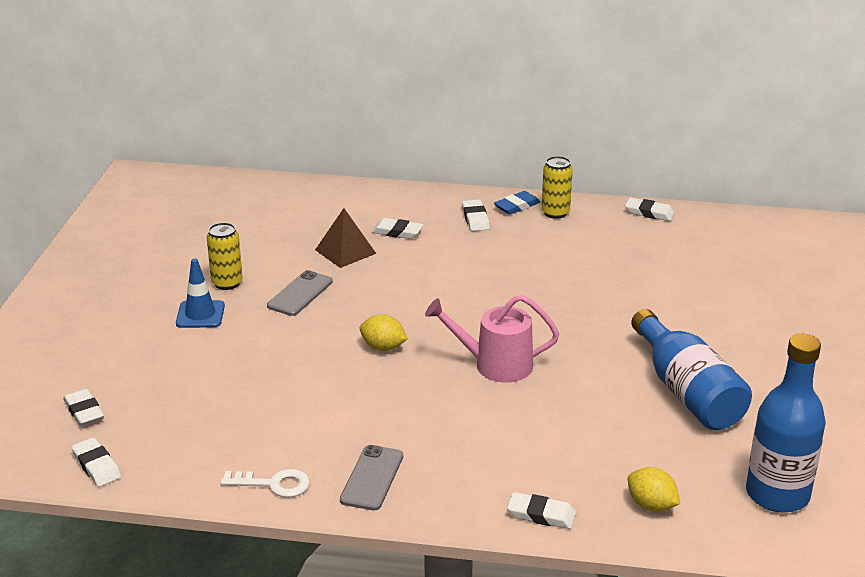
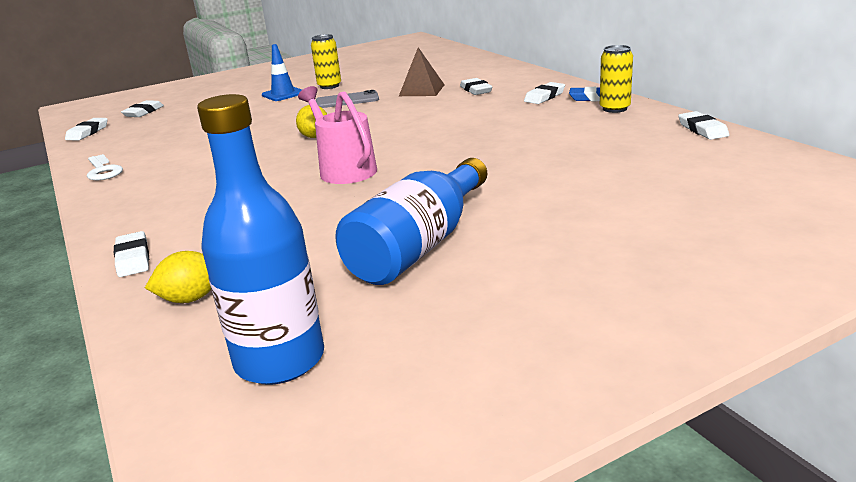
camera: 55 degrees right, 5 degrees down
(372, 478) = (136, 190): grey phone -> none
(651, 505) = (191, 298): yellow lemon -> yellow lemon turned 60 degrees clockwise

